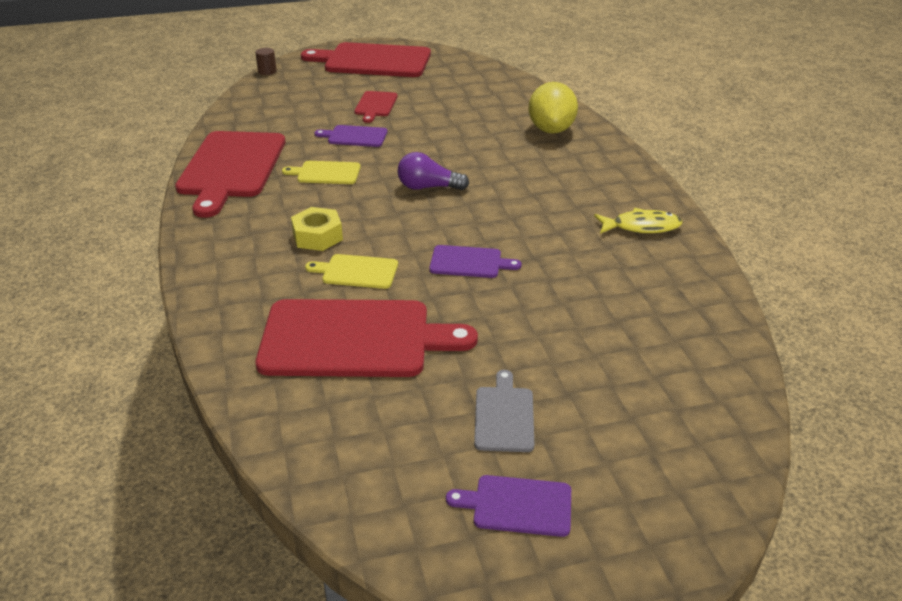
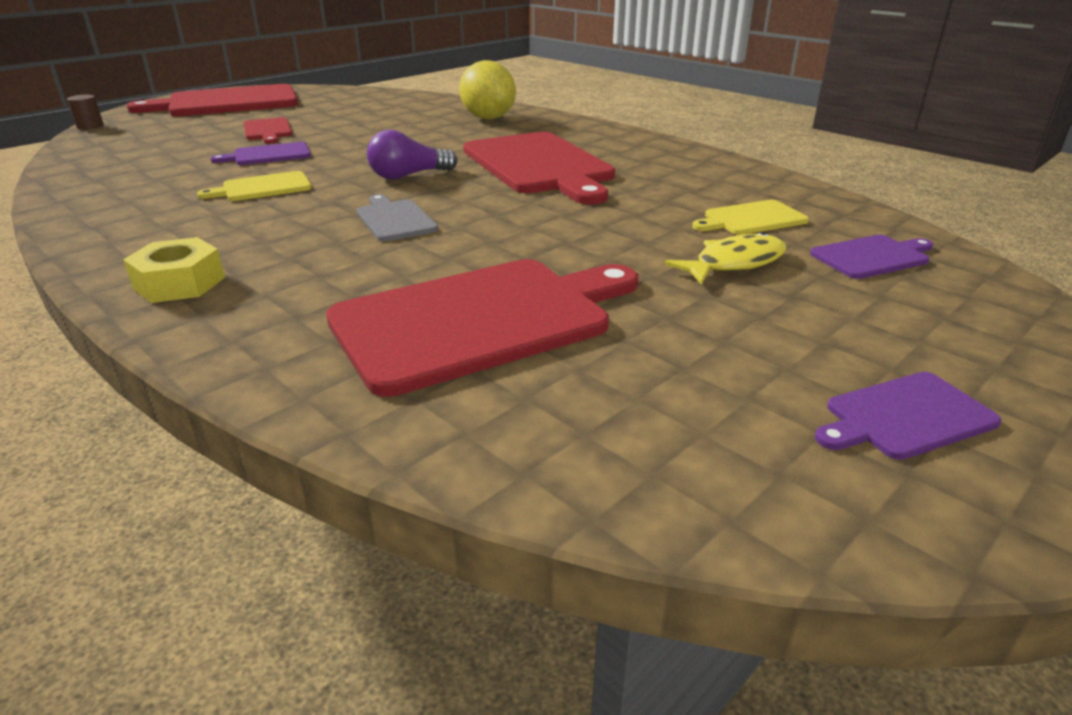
camera: 30 degrees left, 5 degrees down
(231, 168) = (115, 207): red cutting board -> red cutting board (539, 165)
(317, 236) = (313, 240): yellow nut -> yellow nut (179, 283)
(356, 272) = (405, 258): yellow cutting board -> yellow cutting board (751, 219)
(469, 262) = (534, 220): purple cutting board -> purple cutting board (872, 257)
(504, 416) = (760, 336): grey cutting board -> grey cutting board (395, 219)
(641, 227) = (668, 161): yellow fish -> yellow fish (734, 263)

